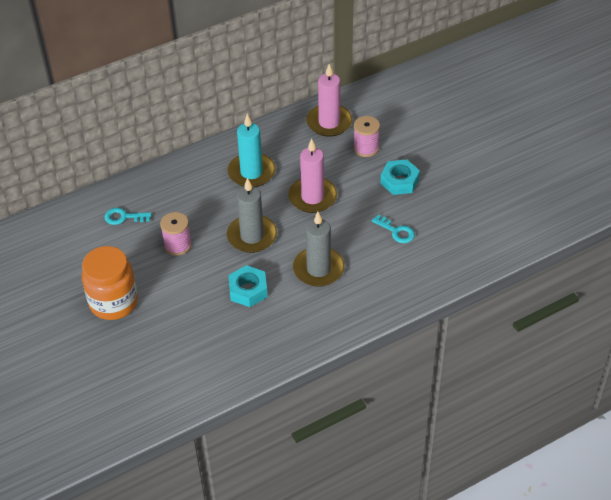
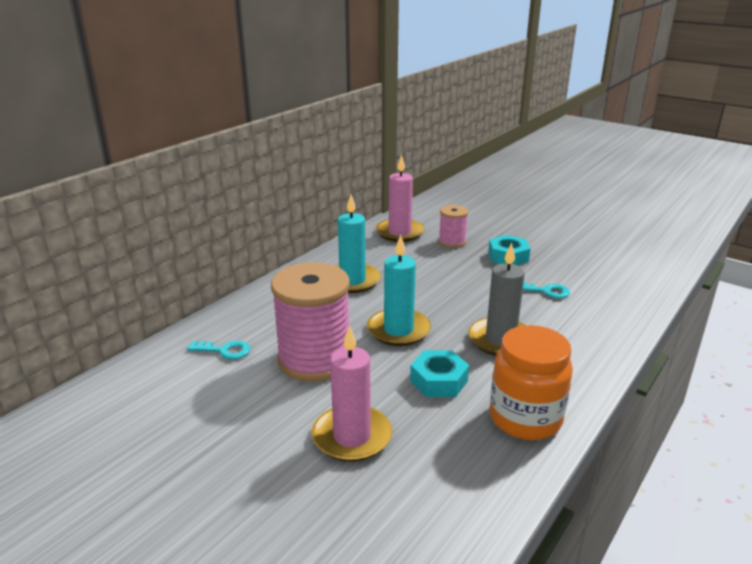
camera: 25 degrees left, 20 degrees down
(113, 302) = (266, 444): orange jar -> orange jar (525, 418)
(123, 217) = (225, 350): turquoise key -> turquoise key turned 150 degrees counterclockwise
(177, 245) = (314, 360): pink spool -> pink spool, size x1.96
(252, 236) = (398, 330): grey candle -> turquoise candle
(312, 197) = (435, 285): pink candle -> pink candle (352, 436)

